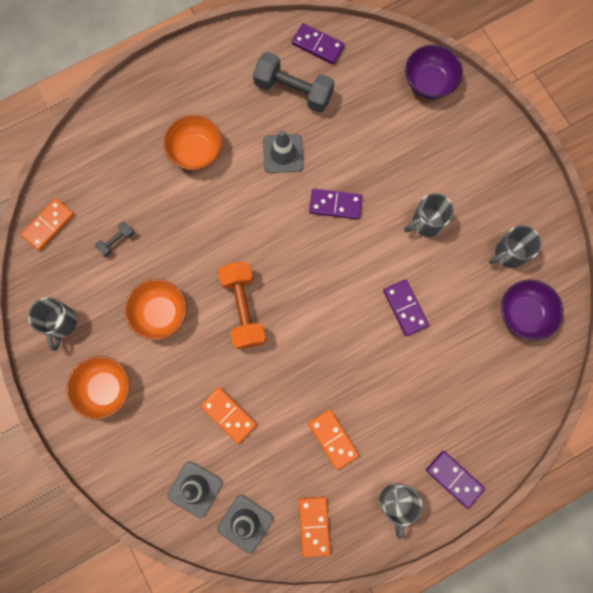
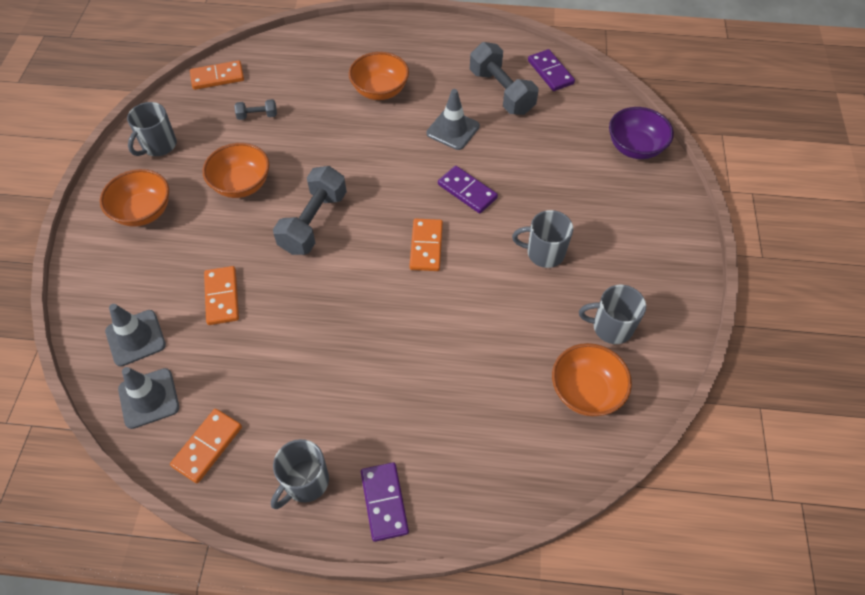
camera: 35 degrees right, 20 degrees down
(243, 308) = (313, 222): orange dumbbell -> grey dumbbell
(333, 439) = (296, 380): orange domino -> orange domino (426, 246)
(405, 308) = (464, 311): purple domino -> none
(524, 313) = (586, 391): purple bowl -> orange bowl

